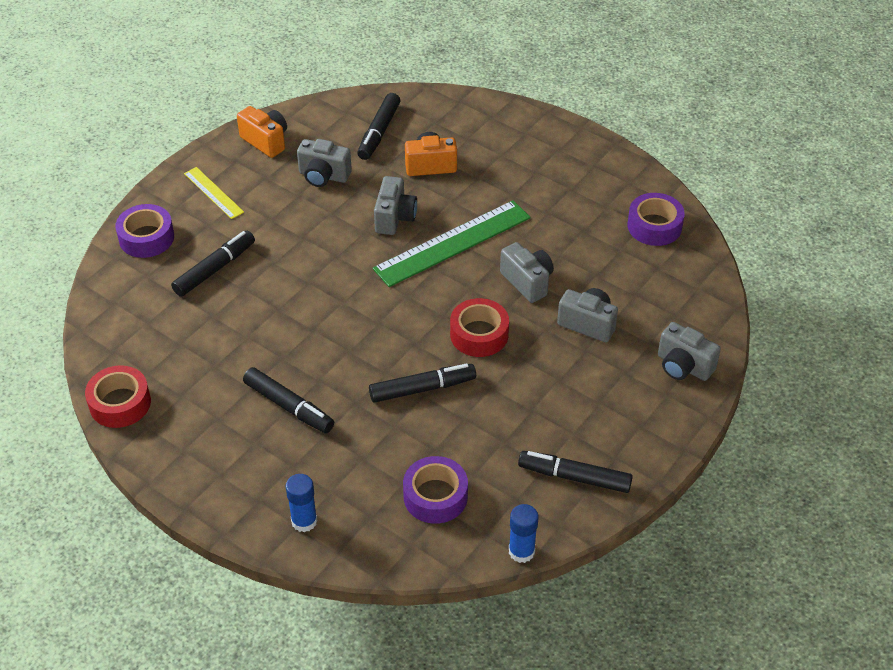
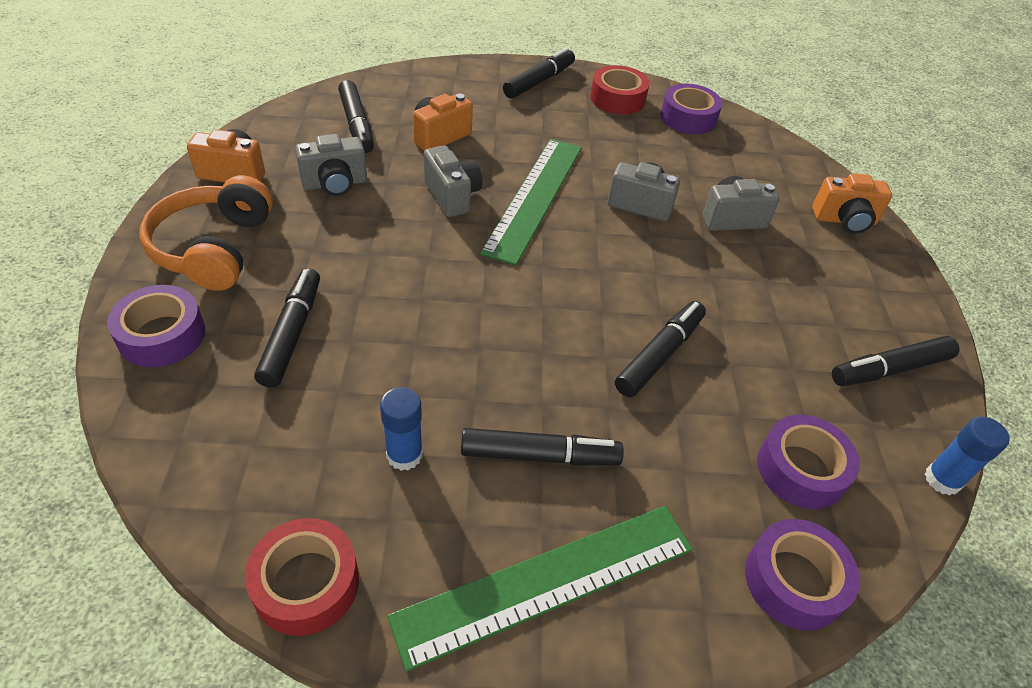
camera: 40 degrees left, 0 degrees up
(213, 193) = (213, 248): yellow ruler -> orange headphones
(231, 467) = (546, 582): none -> green ruler
(304, 521) = (704, 598): blue glue stick -> blue glue stick (404, 455)
(362, 542) = (794, 581): none -> purple tape
(479, 334) = (652, 272): red tape -> red tape (617, 99)
(558, 144) = (538, 81): none -> black marker
(683, 366) = (844, 220): grey camera -> orange camera

